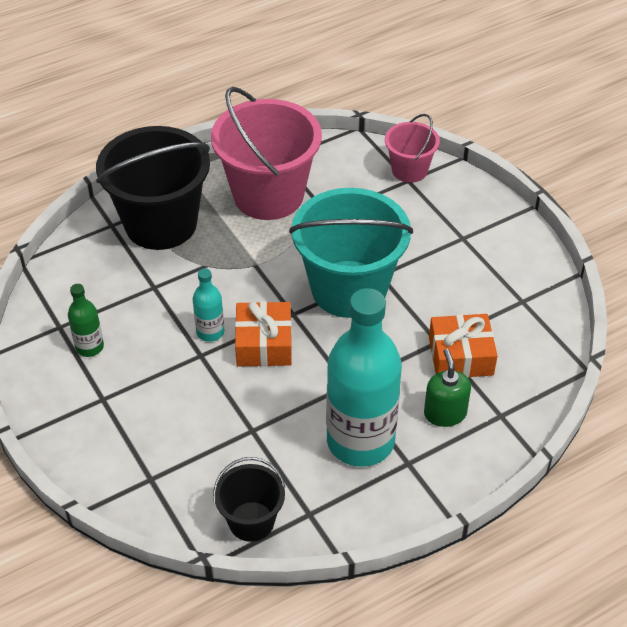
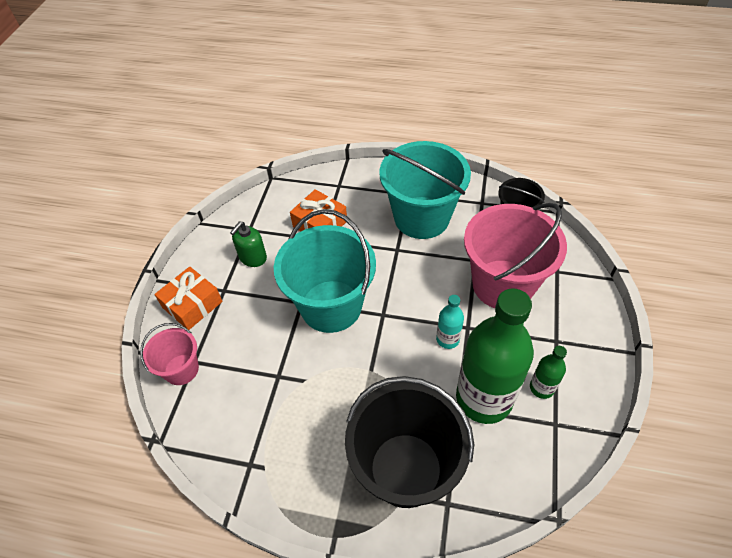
camera: 135 degrees left, 5 degrees up
(136, 306) = (484, 398): none -> green bottle
(264, 344) = (420, 306): orange gift -> orange gift (192, 304)
(268, 195) = (298, 430): pink bucket -> pink bucket (503, 284)
(360, 441) = (421, 217): turquoise bottle -> turquoise bucket
(445, 413) = (364, 203): green soap dispenser -> green soap dispenser (252, 258)

